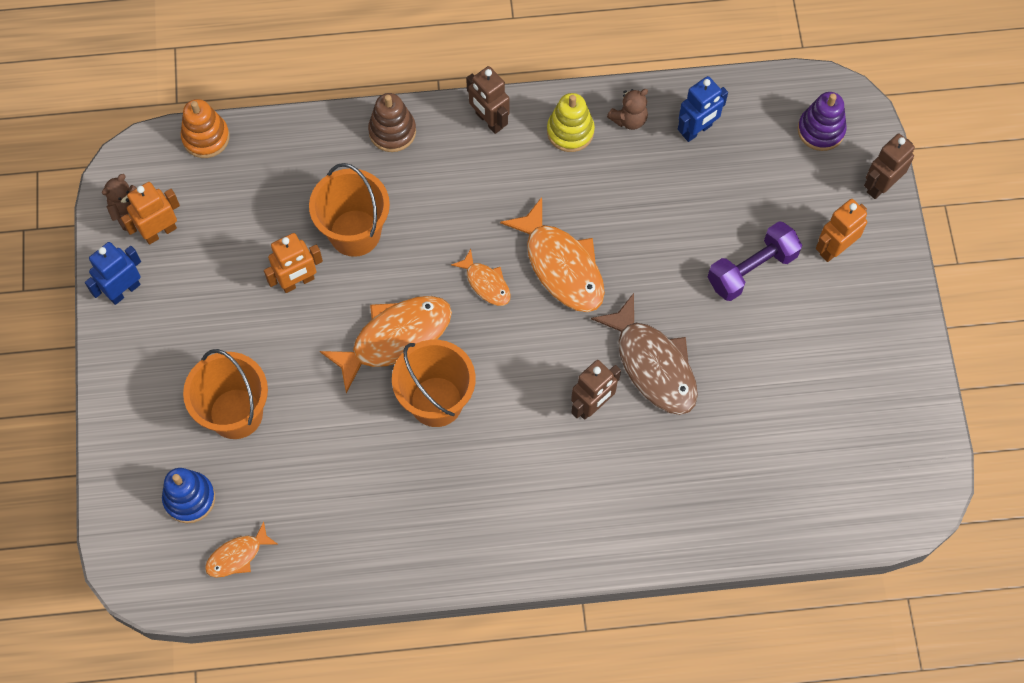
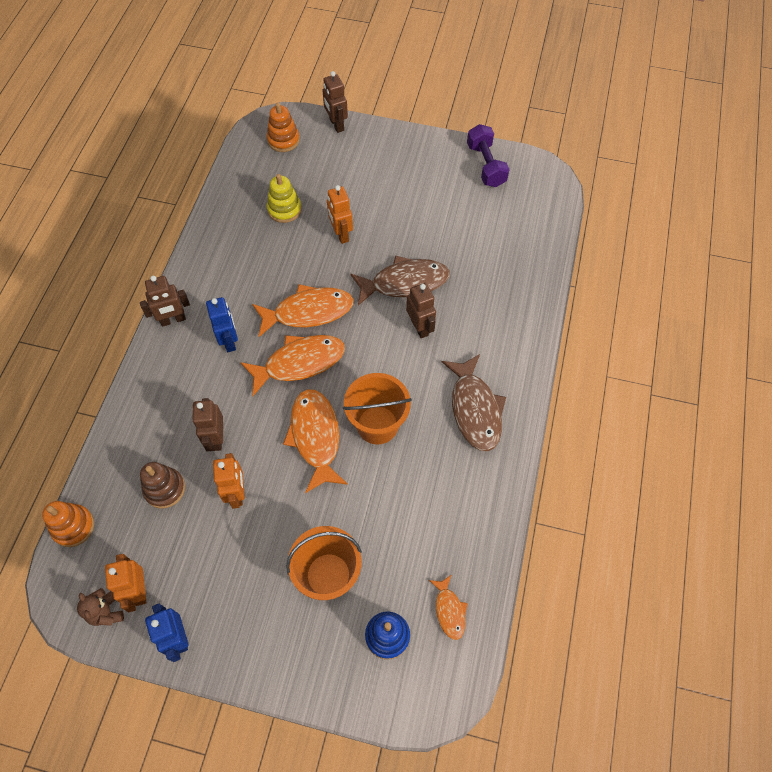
camera: 70 degrees left, 5 degrees down
(355, 233) = (216, 438): orange bucket -> brown robot
(392, 131) = (146, 386): brown stacking toy -> brown stacking toy (164, 489)
(486, 283) = (299, 363): orange fish -> orange fish, size x1.91
(499, 509) = (475, 409): none -> brown fish
(570, 131) = (209, 273): yellow stacking toy -> yellow stacking toy (284, 209)
(629, 119) = (219, 237): brown teddy bear -> none
(697, 130) = (248, 202): blue robot -> blue robot (229, 341)
(751, 269) = (361, 207): purple dumbbell -> purple dumbbell (486, 165)
(821, 130) = (283, 140): purple stacking toy -> orange stacking toy
(834, 248) = (367, 161): orange robot -> orange robot (341, 234)

